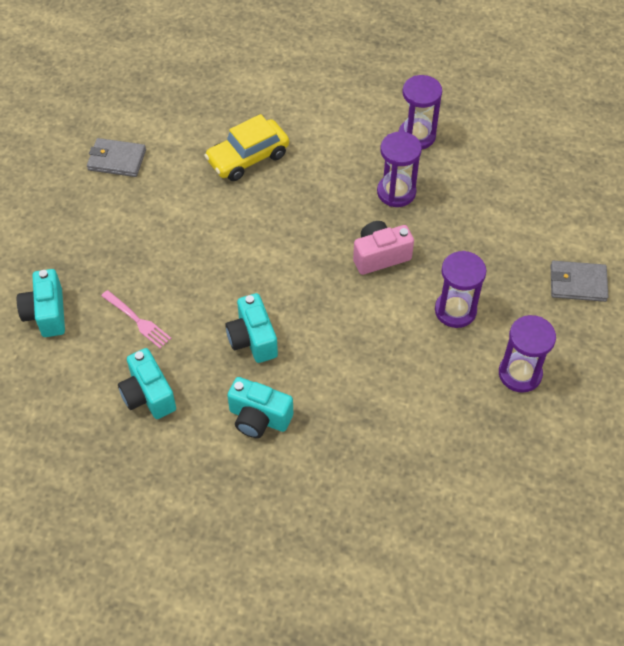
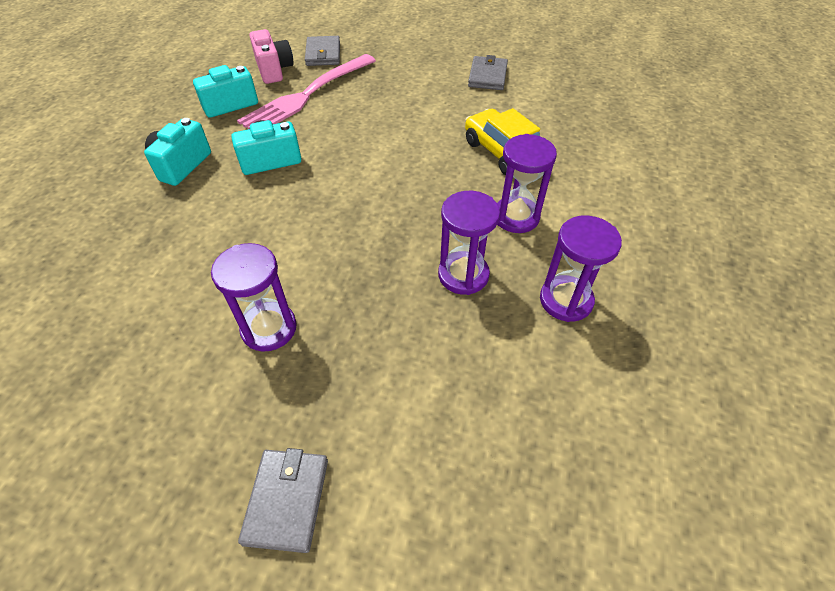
camera: 90 degrees right, 5 degrees down
(46, 313) = (323, 54): turquoise camera -> grey wallet
(137, 320) = (307, 95): pink fork -> pink fork, size x2.11
(380, 256) = (363, 256): pink camera -> pink camera (274, 70)
(520, 374) = (150, 397): purple hourglass -> purple hourglass (516, 217)

